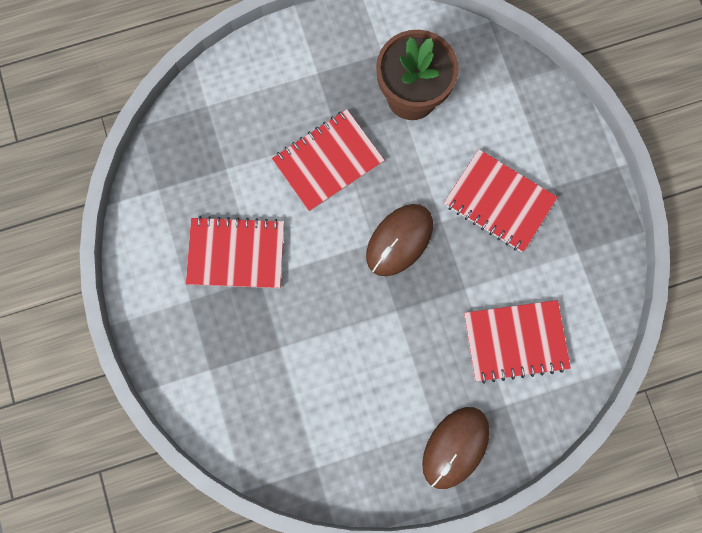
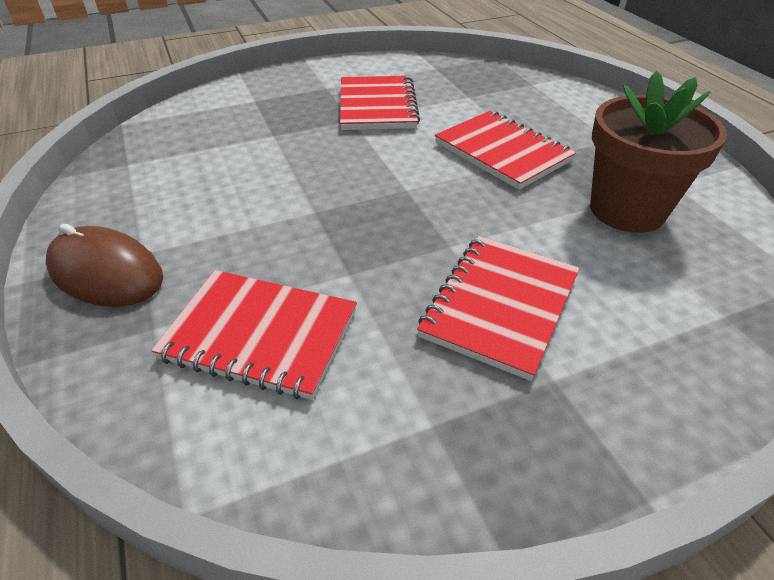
camera: 85 degrees right, 35 degrees down
(399, 240) = (413, 209): brown mouse -> none
(515, 341) = (260, 335): red notebook -> red notebook turned 60 degrees counterclockwise

